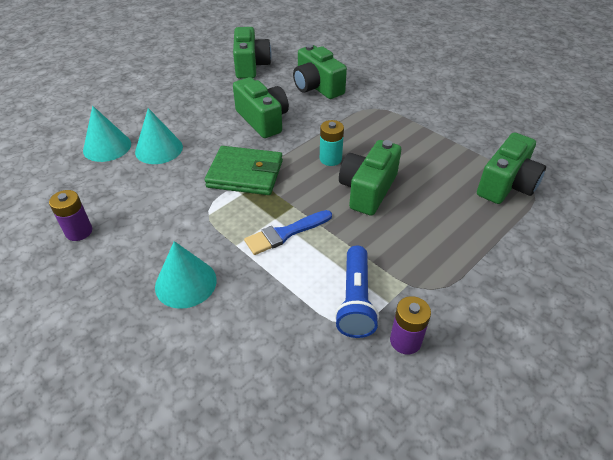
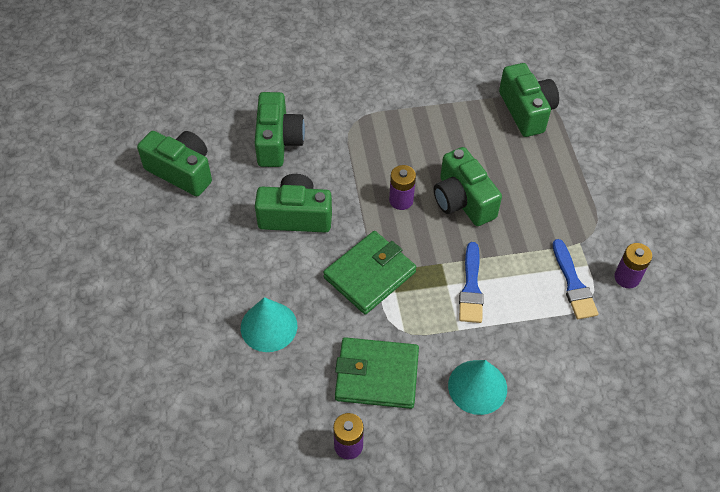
camera: 55 degrees left, 10 degrees up
(107, 147) = (223, 371): turquoise cone -> none
(154, 218) = (377, 375): none -> green wallet
(317, 87) = (278, 142): green camera -> green camera turned 90 degrees counterclockwise
(330, 159) = (401, 200): turquoise battery -> purple battery
(355, 300) = (573, 284): blue flashlight -> blue brush

